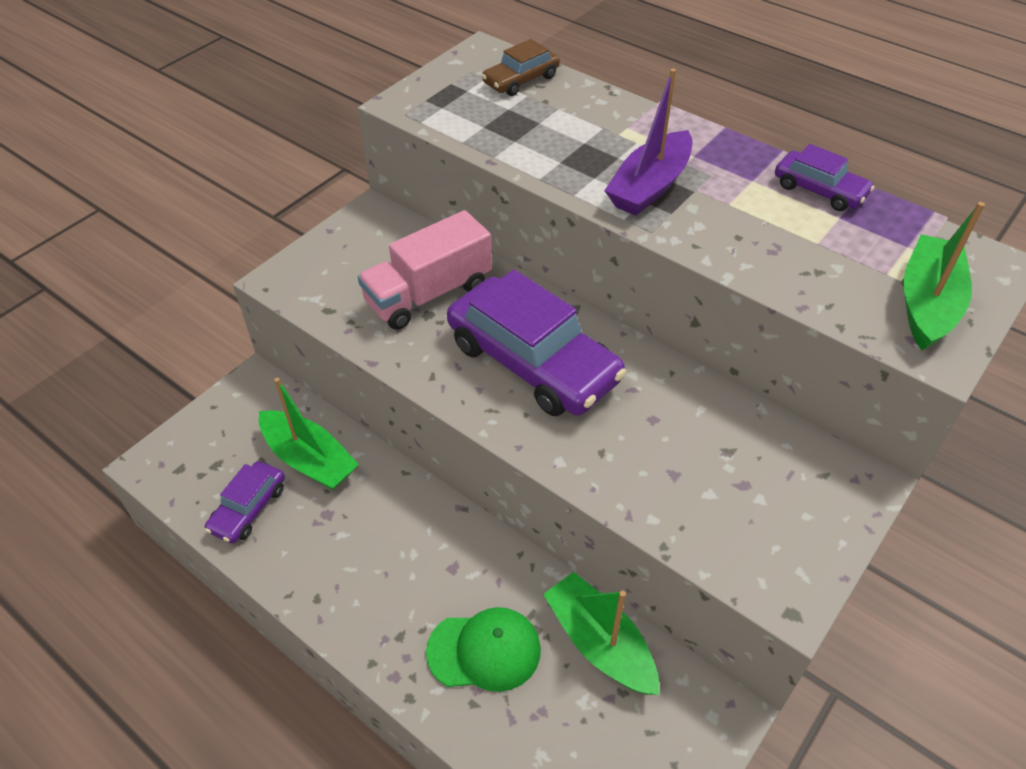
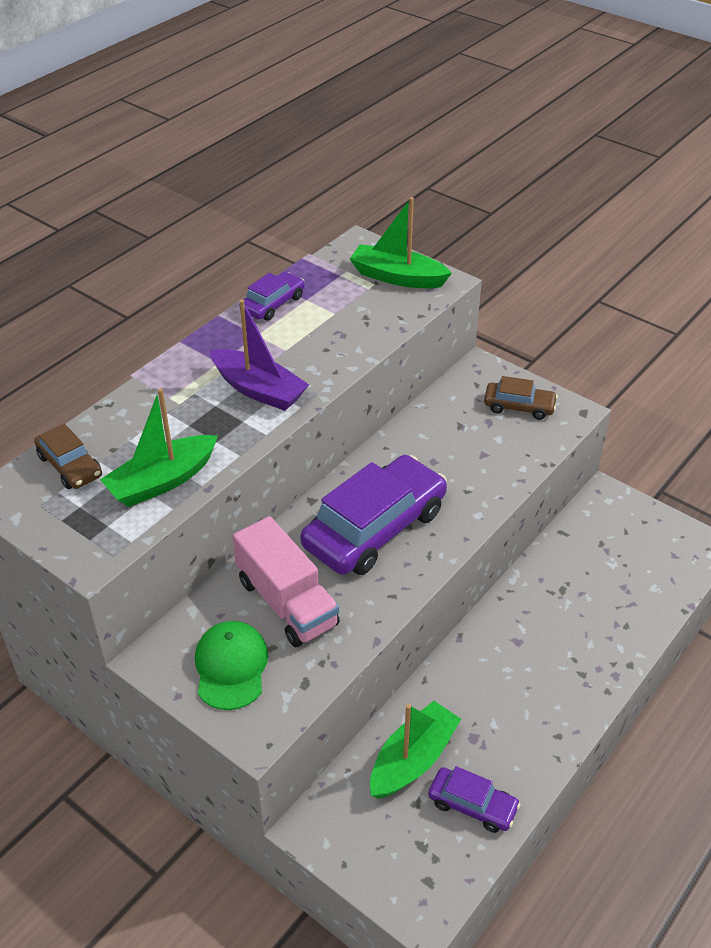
camera: 90 degrees left, 5 degrees down
(484, 650) = (585, 619): green cap -> green cap (231, 667)
(600, 643) = (567, 553): green boat -> green boat (162, 481)
(785, 525) = (519, 406): none -> brown car

